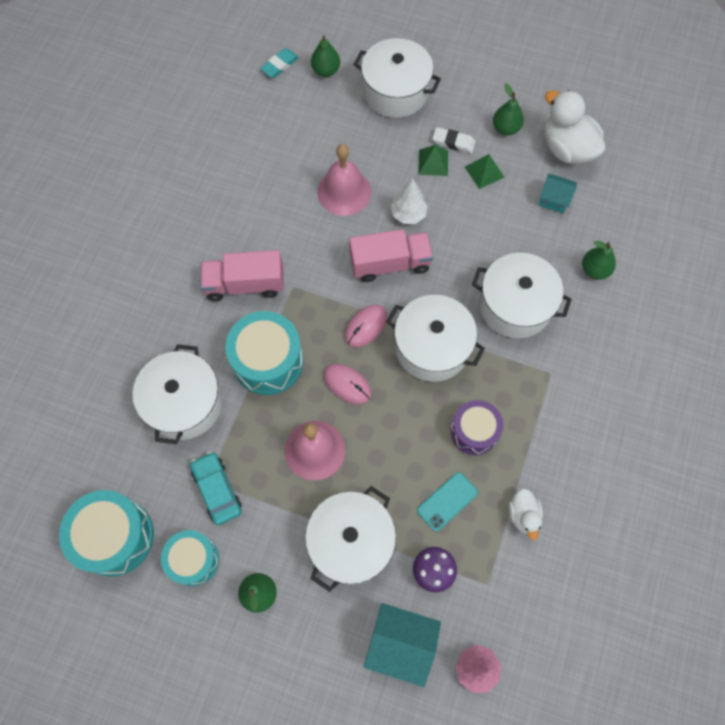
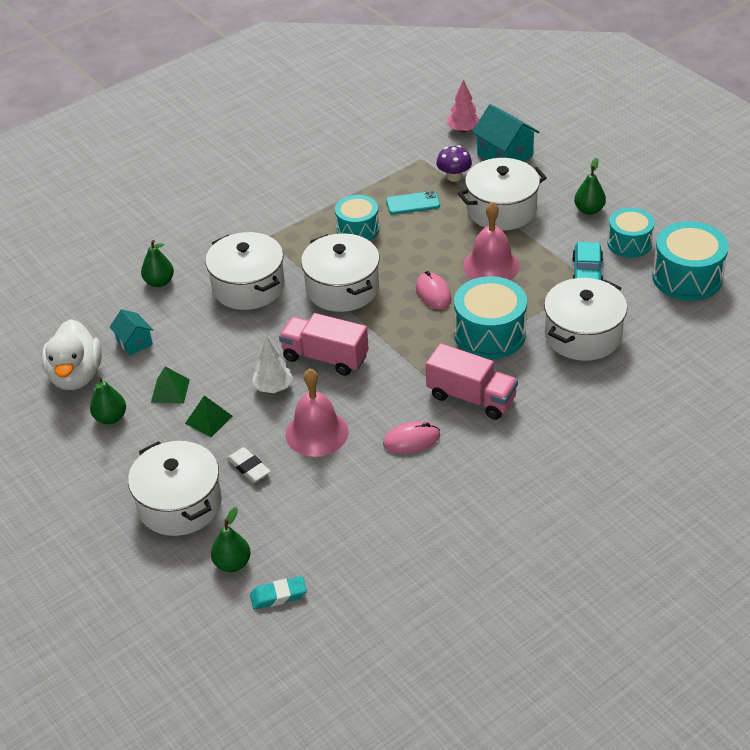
camera: 145 degrees left, 25 degrees down
(365, 326) = (386, 323): pink mouse -> pink mouse (411, 440)
(453, 142) = (172, 428): white eraser -> white eraser (249, 467)
(474, 431) = (357, 229): purple drum -> turquoise drum
(523, 515) = (365, 178): white duck -> none

